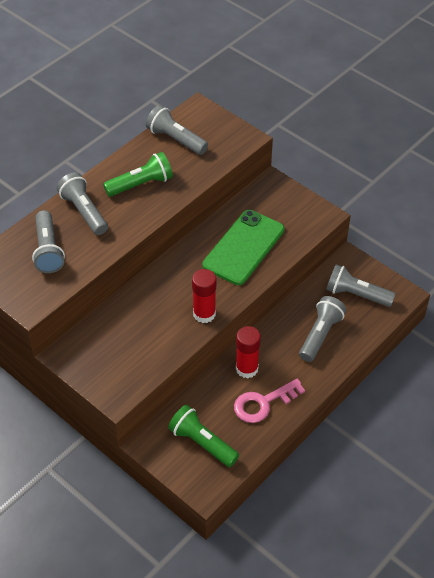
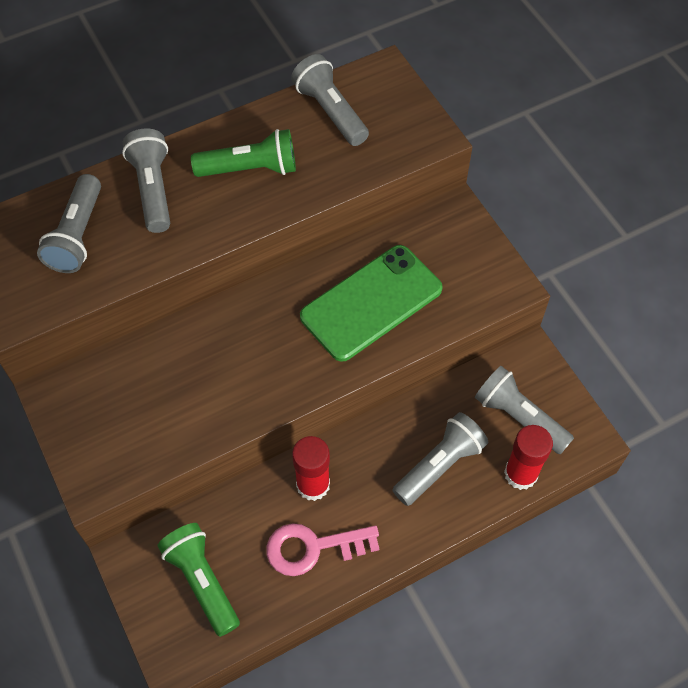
camera: 20 degrees right, 10 degrees up
(204, 314) = (270, 392): red glue stick -> red glue stick (520, 474)

